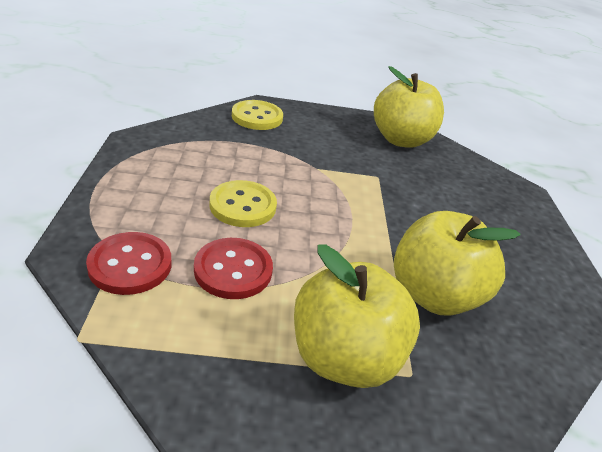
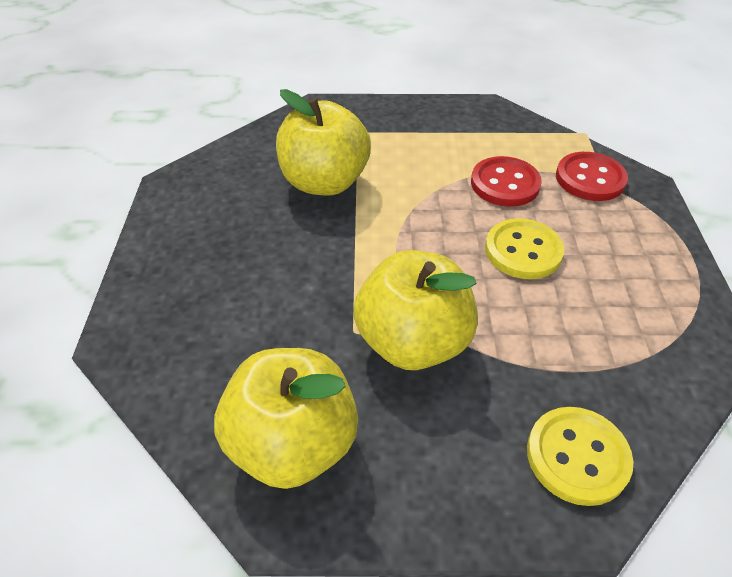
camera: 175 degrees left, 10 degrees up
(344, 357) = (406, 137): yellow apple -> yellow apple (413, 342)

